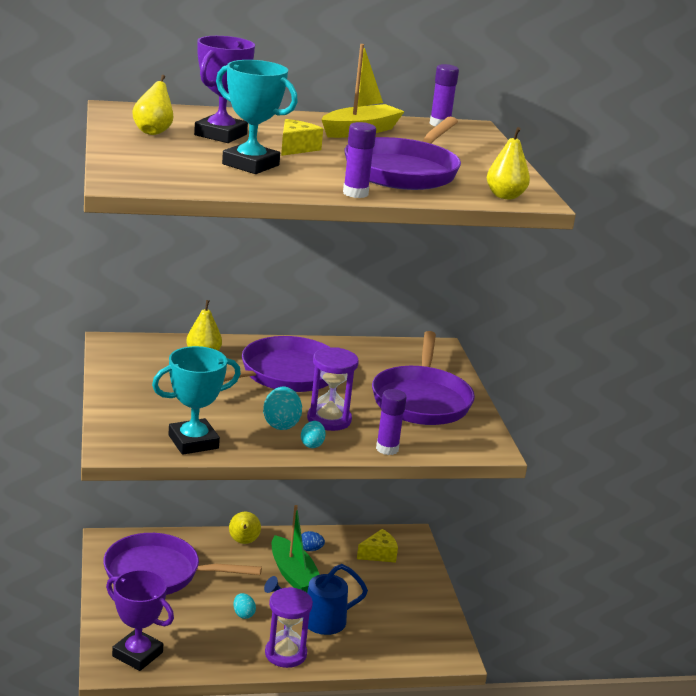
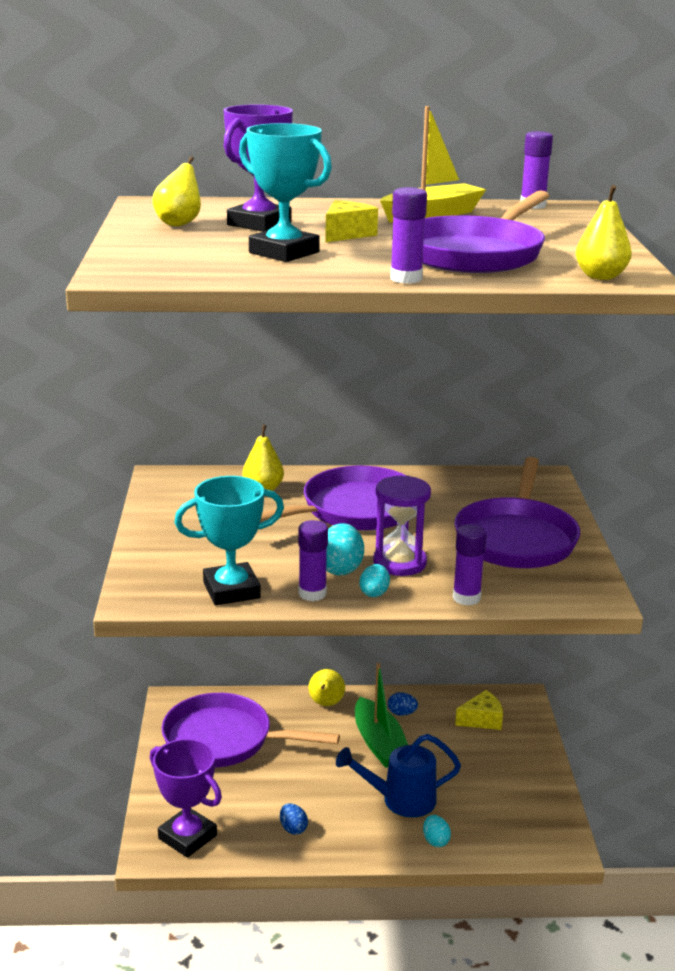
camera: 10 degrees right, 0 degrees up
(227, 646) = (293, 828): none -> blue egg
(243, 614) = (316, 790): turquoise egg -> turquoise egg (435, 841)
(261, 445) = (312, 594): none -> purple glue stick
(285, 654) = (360, 840): purple hourglass -> none

